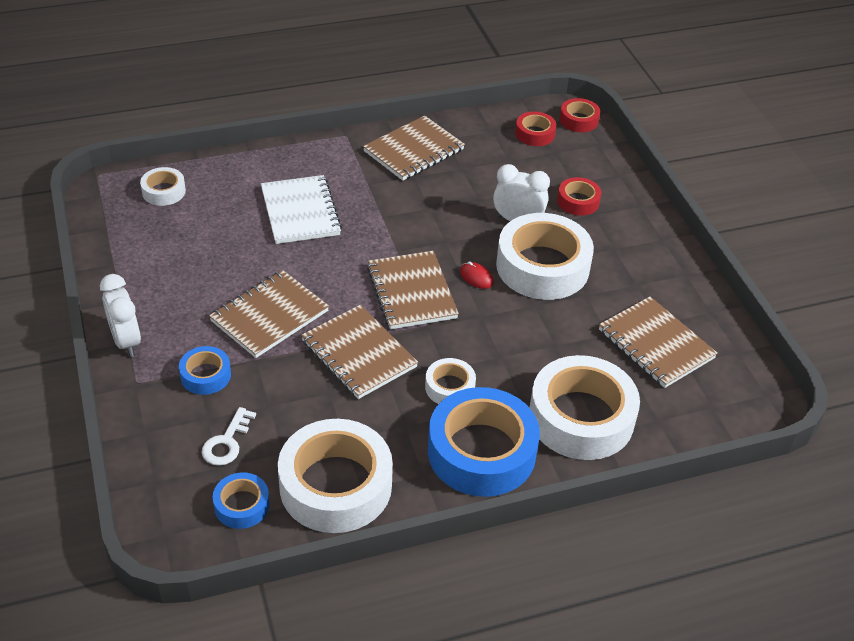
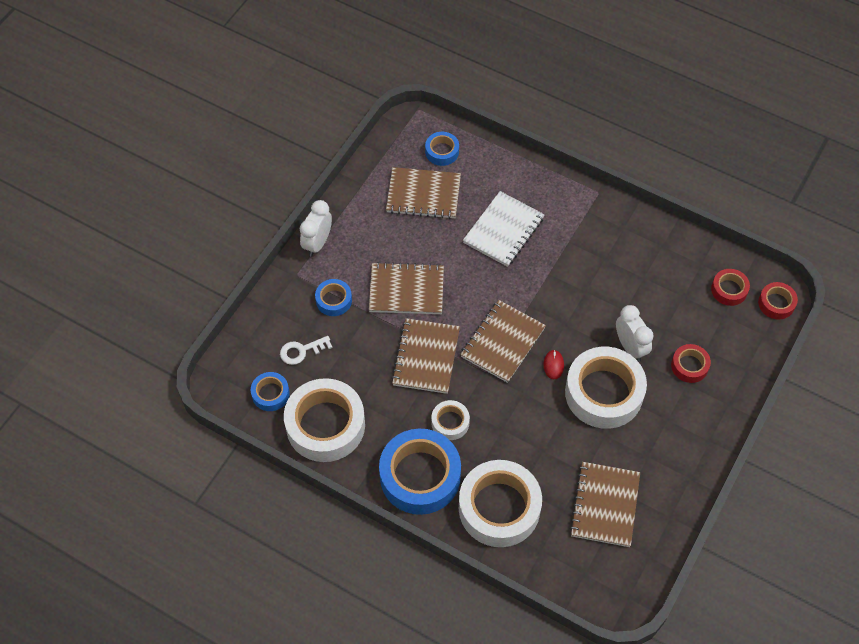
camera: 50 degrees right, 15 degrees up
(164, 191) = (442, 152): white tape -> blue tape
(413, 150) = (628, 239): brown notebook -> brown notebook (423, 195)

